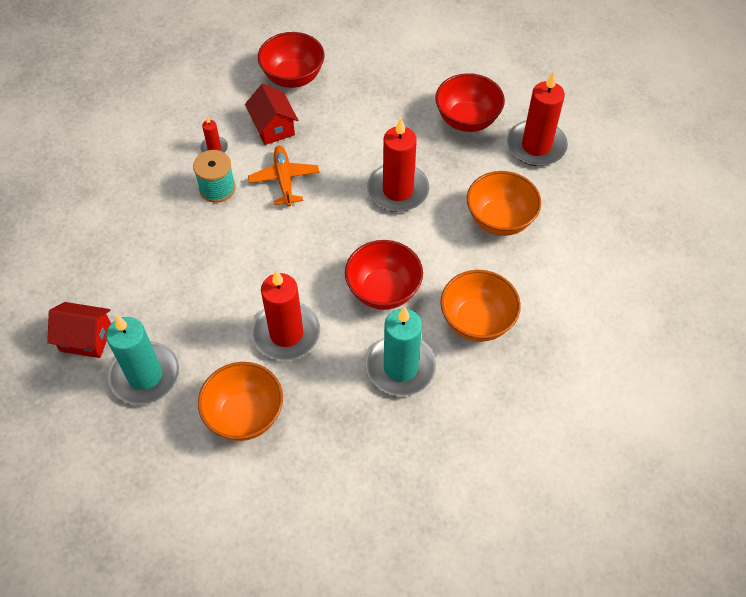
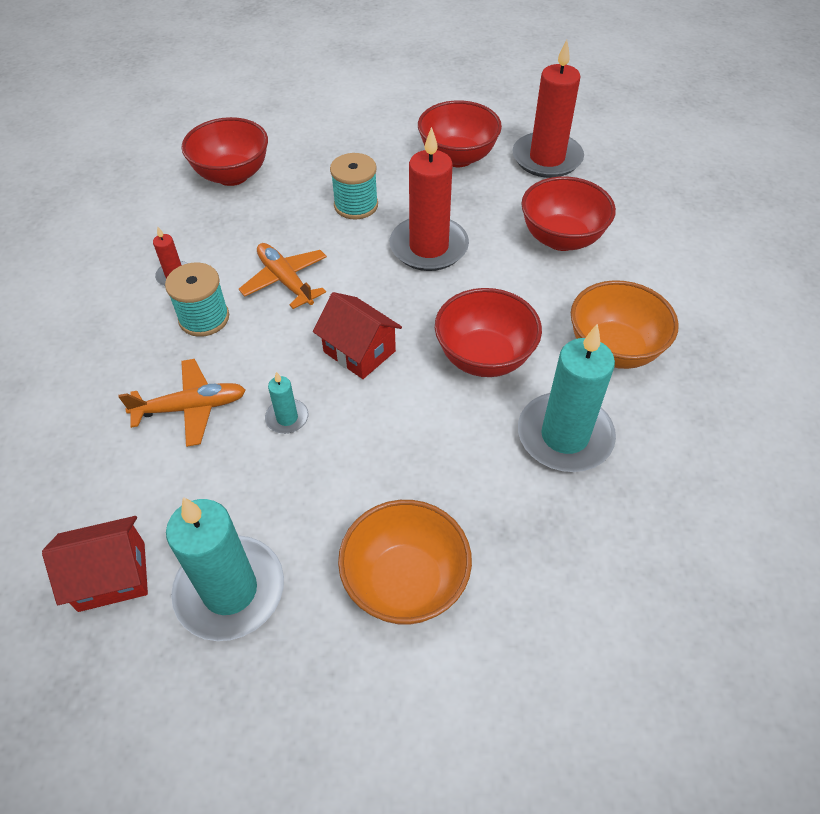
camera: 25 degrees left, 5 degrees down
(178, 250) = (191, 408): none -> orange plane
(232, 281) = (287, 418): none -> turquoise candle
(273, 127) = (238, 231): red house -> red house (359, 351)
(286, 333) = (396, 453): red candle -> none
(366, 135) = (356, 205): none -> turquoise spool
(499, 220) = (561, 238): orange bowl -> red bowl

